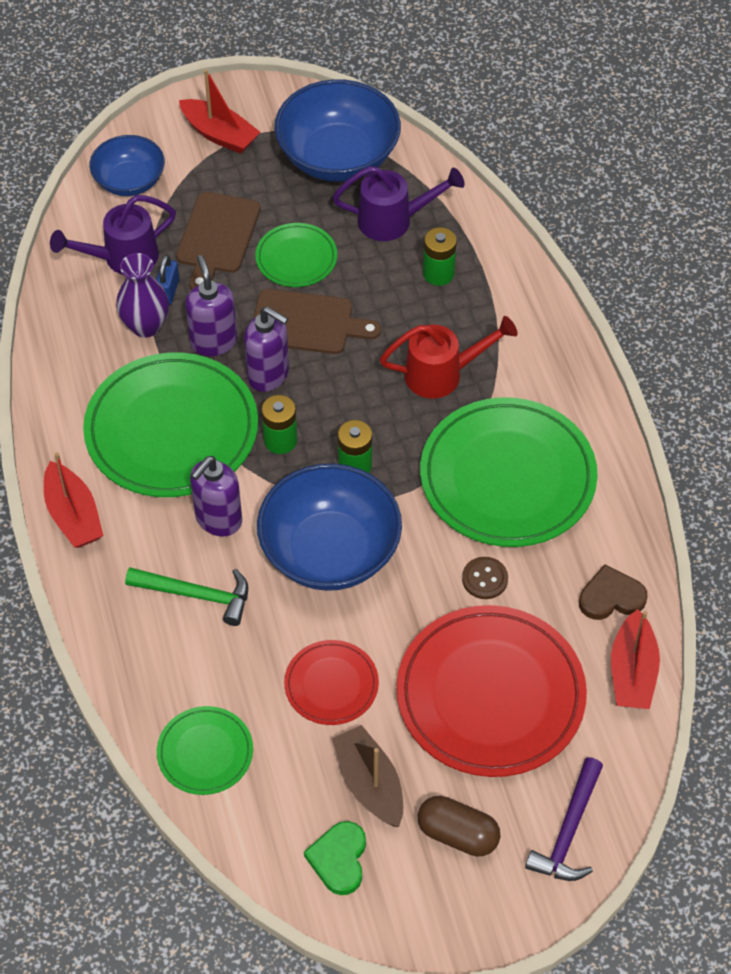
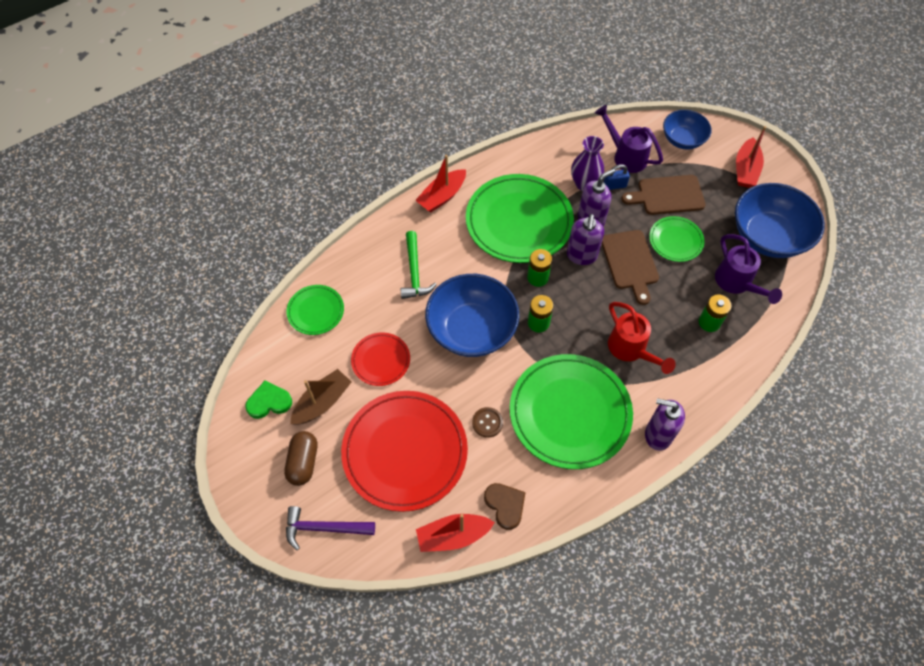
camera: 70 degrees right, 5 degrees up
(218, 519) = (469, 265): purple soap dispenser -> purple soap dispenser (657, 435)

